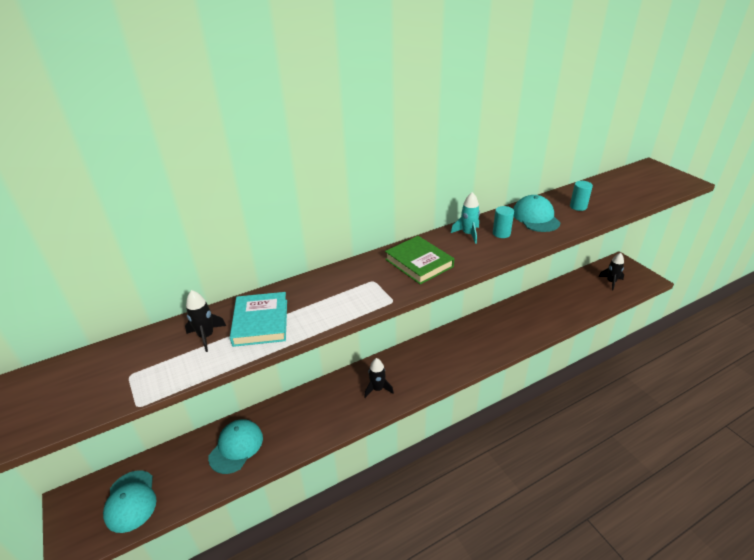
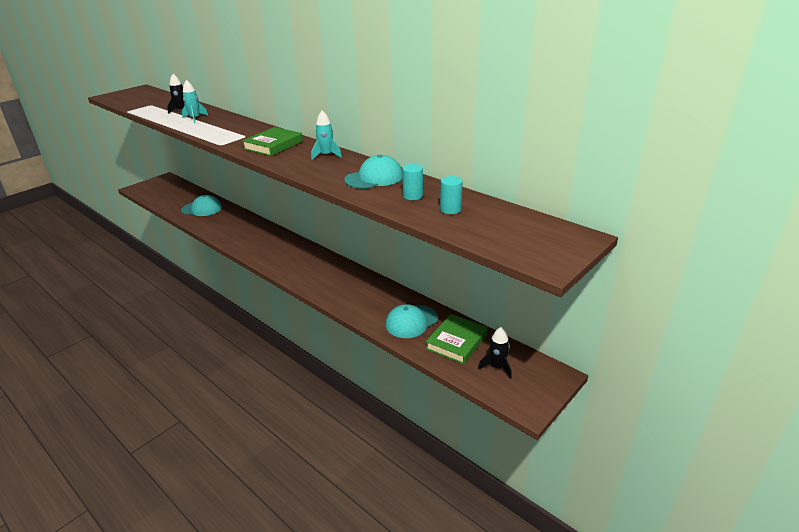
camera: 70 degrees right, 5 degrees down
(131, 501) = (163, 192): turquoise cap -> turquoise cap (411, 322)
(261, 322) = (195, 118): turquoise book -> turquoise rocket
(377, 389) = (262, 244): black rocket -> none
(501, 233) = (334, 167): turquoise cylinder -> turquoise cylinder (450, 209)
(580, 292) = (456, 341): none -> green book

